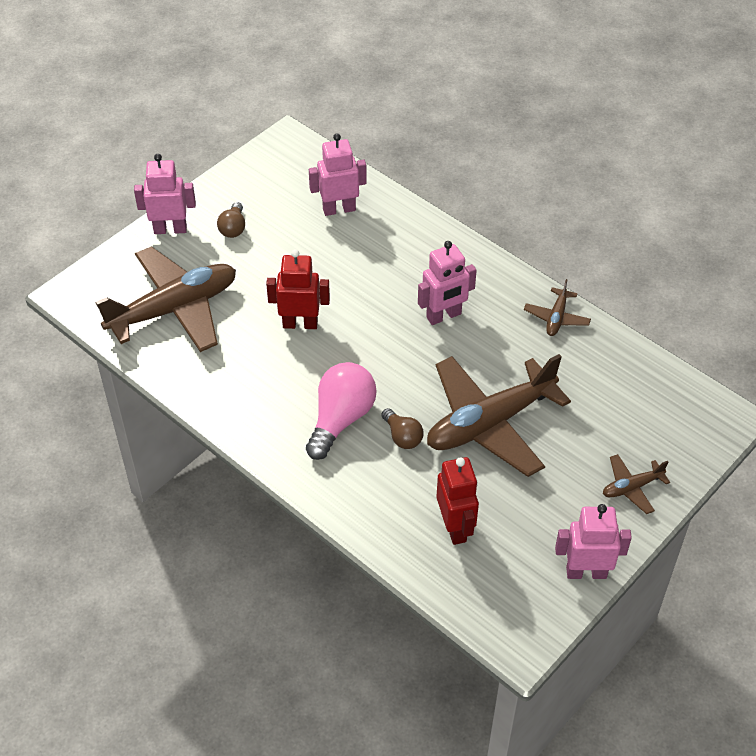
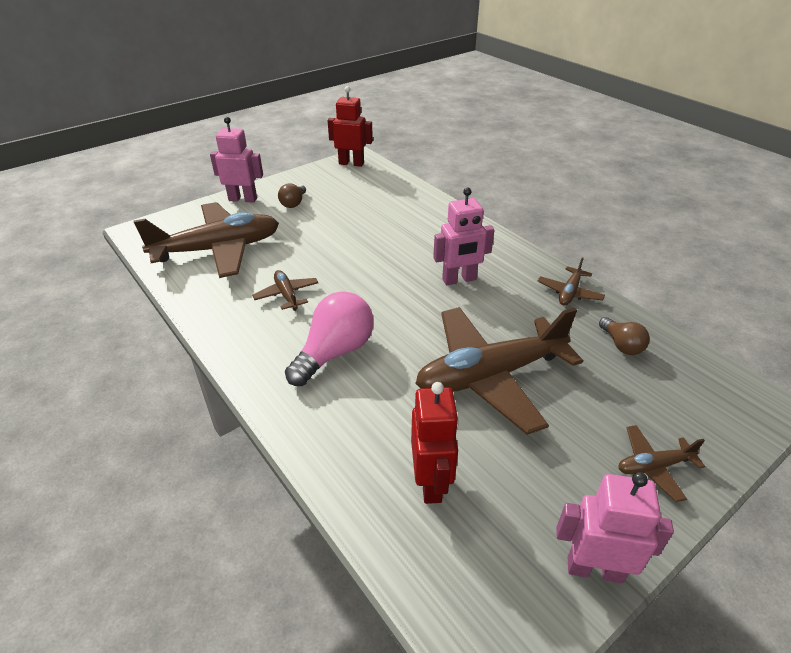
camera: 10 degrees right, 10 degrees down
(271, 359) = (287, 295): none -> brown plane
(300, 324) = (324, 271): red robot -> red robot (351, 163)
(339, 209) = (385, 200): pink robot -> none
(402, 436) = (393, 376): brown light bulb -> brown light bulb (621, 345)

